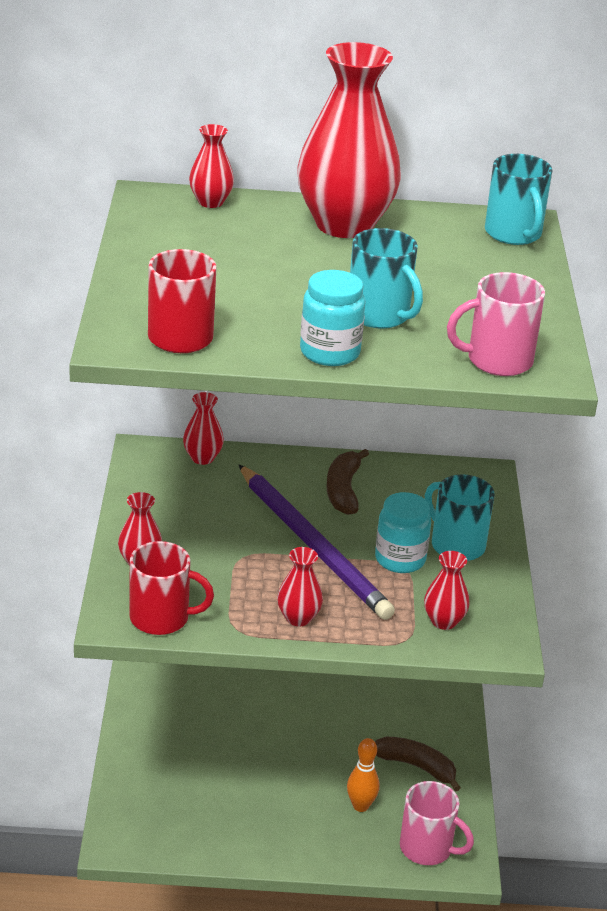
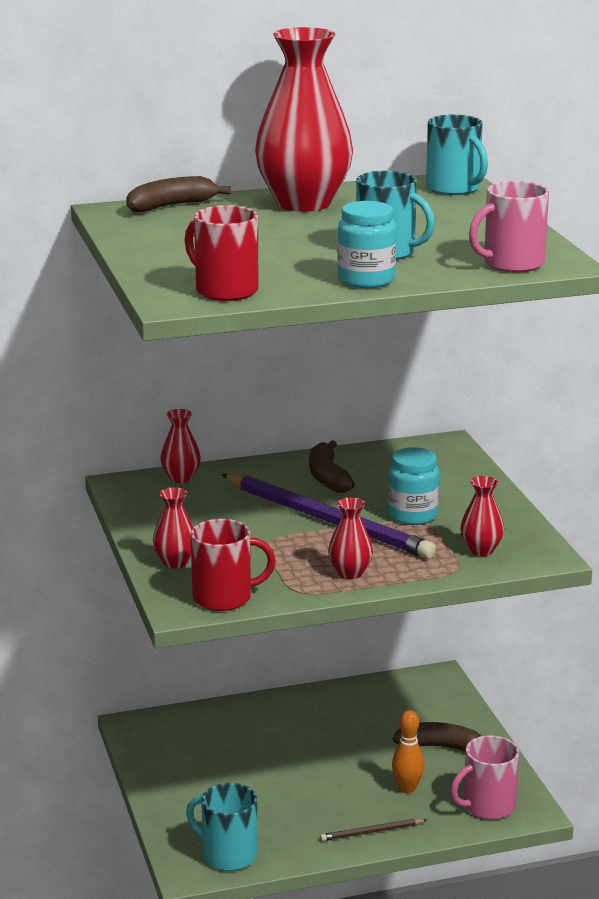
camera: 15 degrees left, 10 degrees down
(210, 202) = (171, 206): red vase -> brown banana
(302, 846) = (371, 832): none -> brown pencil
(427, 848) = (487, 806): pink mug -> pink mug turned 135 degrees clockwise
(456, 545) = (455, 496): turquoise mug -> turquoise mug (228, 855)

